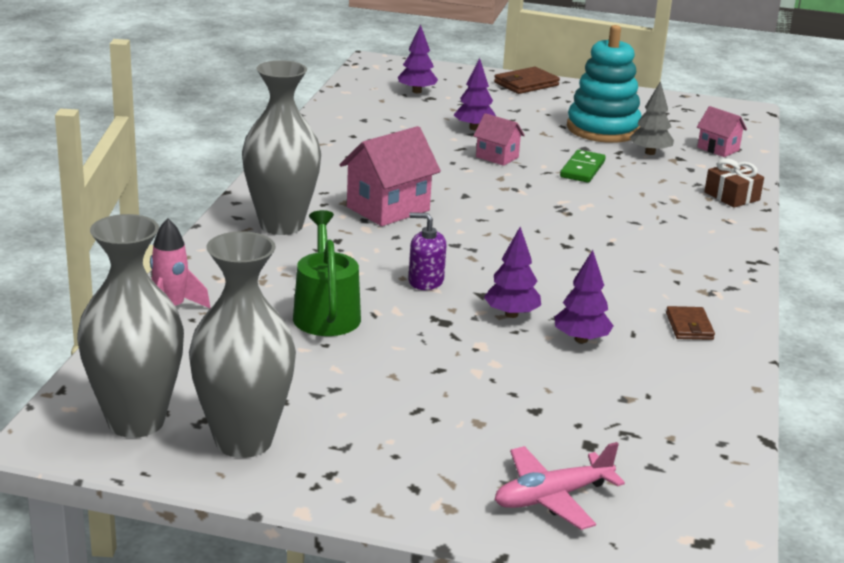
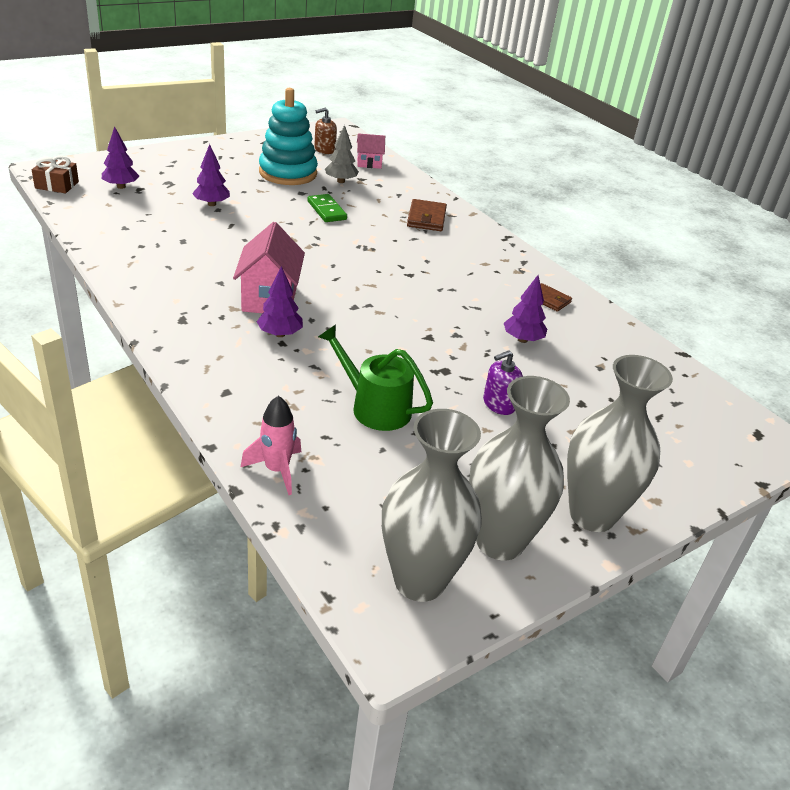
camera: 50 degrees left, 10 degrees up
(281, 225) = (225, 351): grey vase -> grey vase (592, 514)
(425, 281) = (385, 345): purple soap dispenser -> purple soap dispenser (499, 404)
(497, 157) = (264, 222): pink house -> none
(511, 314) = (466, 342): purple tree -> purple tree (280, 334)
(526, 84) = (184, 152): brown wallet -> brown wallet (426, 218)
(552, 497) = (677, 455): pink plane -> none
(687, 123) = (324, 150): none -> brown soap dispenser
(731, 196) = (427, 196): brown gift -> brown gift (57, 185)

